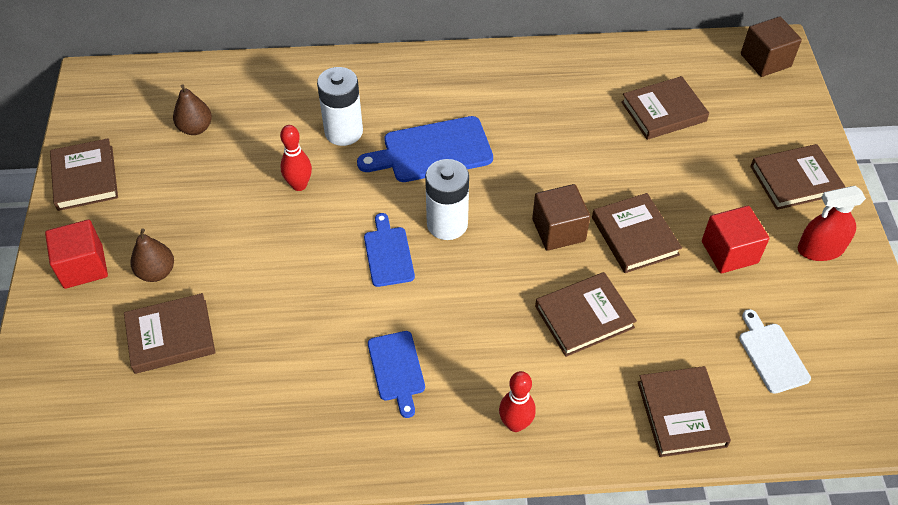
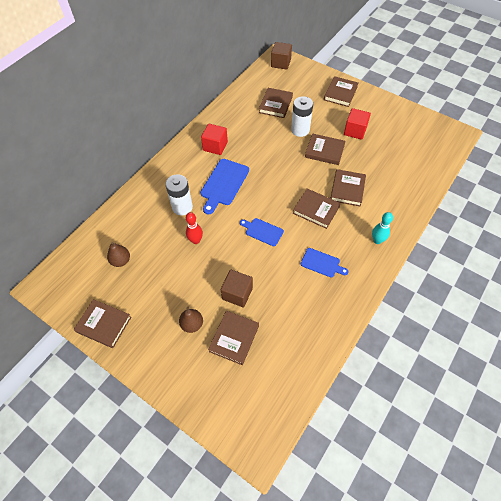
camera: 50 degrees left, 5 degrees up
(83, 266) = (159, 354): red cube -> red cube (215, 146)
(447, 224) = (266, 203): white battery -> white battery (300, 130)
(515, 424) = (377, 240): red bowling pin -> turquoise bowling pin
(558, 230) = (301, 171): brown cube -> brown cube (237, 293)
(681, 414) = (410, 190): brown book -> brown book (316, 210)
(772, 355) = (406, 150): white cutting board -> none
(820, 249) = (374, 108): red spray bottle -> none

